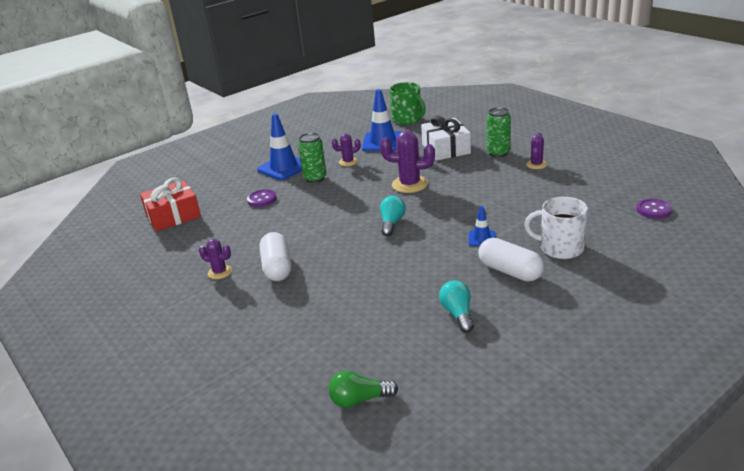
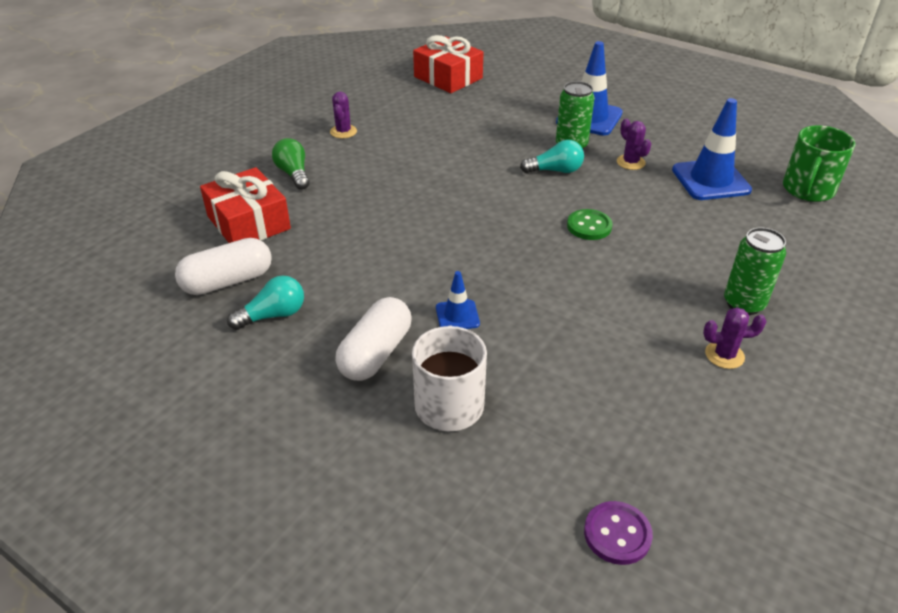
camera: 70 degrees right, 10 degrees up
(262, 199) = (503, 121): purple button -> none
(277, 267) = (357, 164): white capsule -> white capsule (228, 281)
(331, 326) = (248, 222): none -> red gift
(359, 400) = (125, 265): green light bulb -> green light bulb (293, 174)
(392, 223) = (475, 228): turquoise light bulb -> turquoise light bulb (555, 171)
(410, 184) = (589, 226): purple cactus -> green button
(446, 149) = (725, 244): white gift -> none

